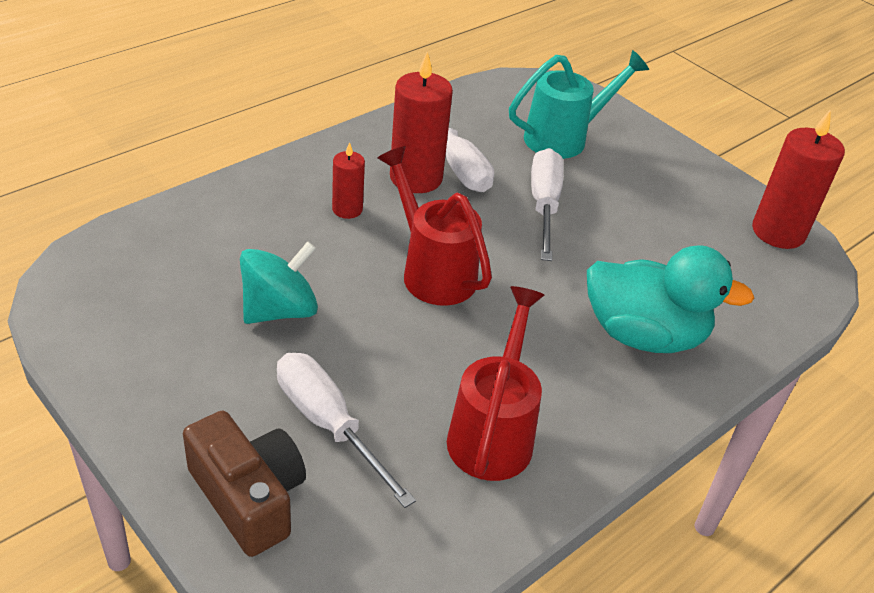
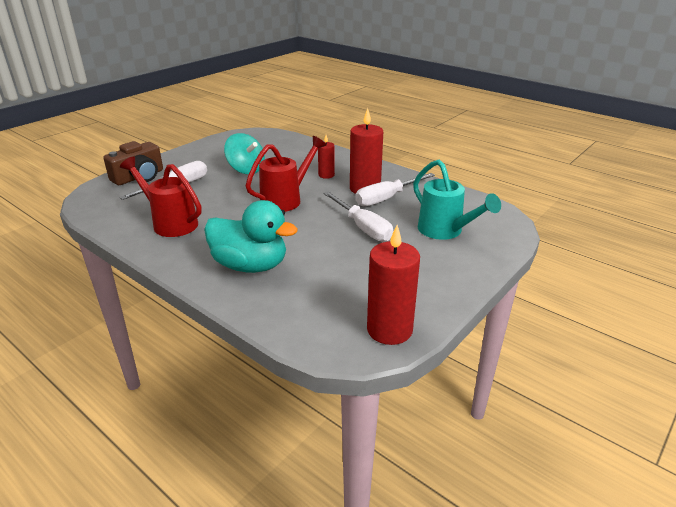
camera: 85 degrees right, 10 degrees down
(493, 433) = (171, 223): red watering can -> red watering can turned 150 degrees counterclockwise
(544, 205) = (363, 227): white screwdriver -> white screwdriver turned 60 degrees clockwise
(644, 335) = (250, 265): turquoise duck -> turquoise duck turned 75 degrees counterclockwise

